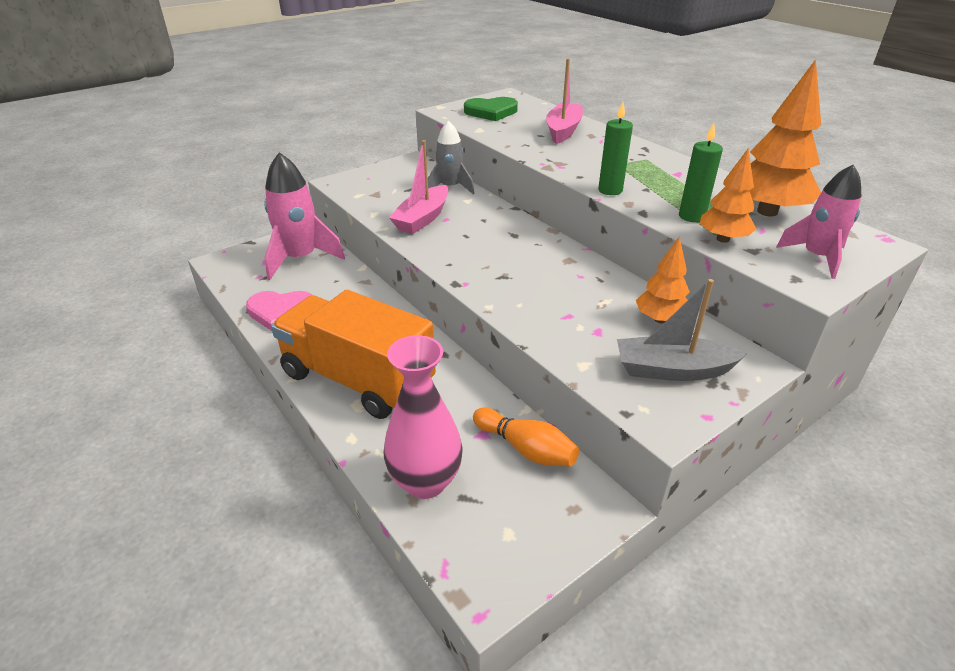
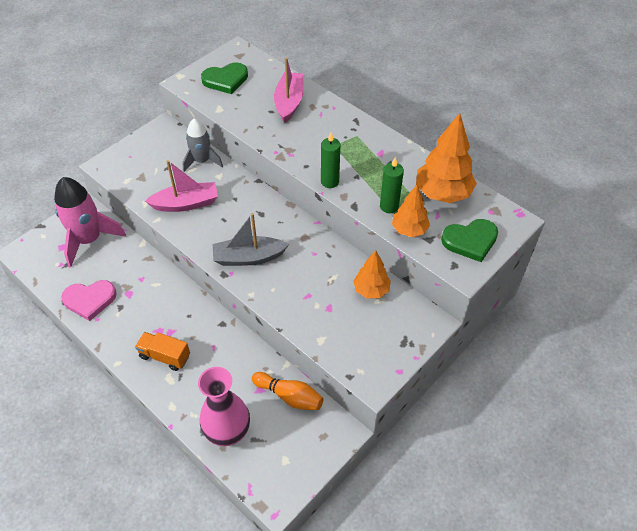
camera: 10 degrees left, 15 degrees up
(358, 379) = (165, 356): orange truck -> orange truck, size x0.46
(422, 218) = (186, 204): pink boat -> pink boat turned 120 degrees counterclockwise
(672, 370) = (378, 336): grey boat -> grey boat (248, 257)
(816, 257) = (470, 241): pink rocket -> green heart

